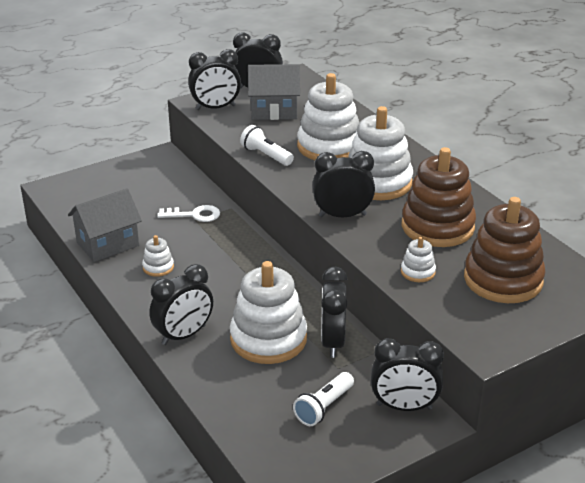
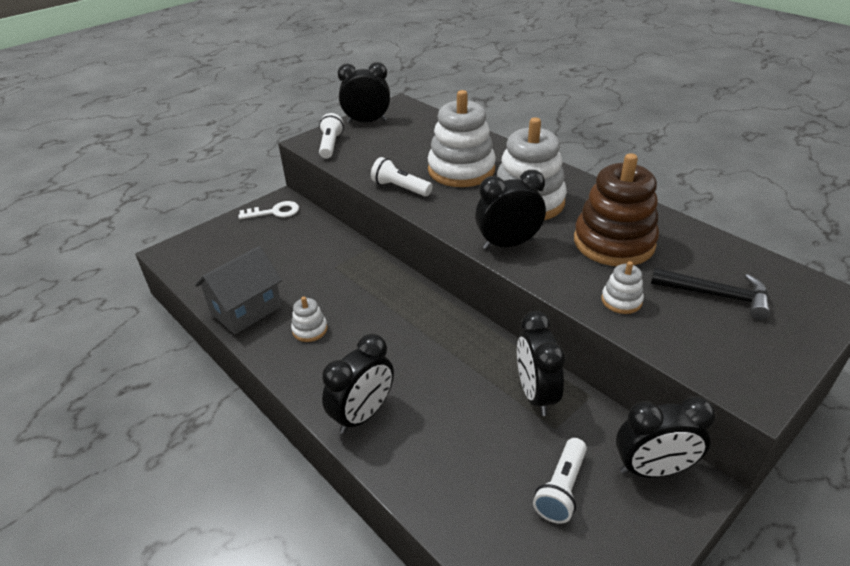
camera: 10 degrees left, 5 degrees up
(194, 215) = (332, 261): white key -> white key (274, 212)
(215, 108) = (330, 145): black clock -> white flashlight
(268, 339) = (462, 402): white stacking toy -> none
(274, 111) = (391, 141): grey house -> none
(503, 280) = (716, 295): brown stacking toy -> black hammer

